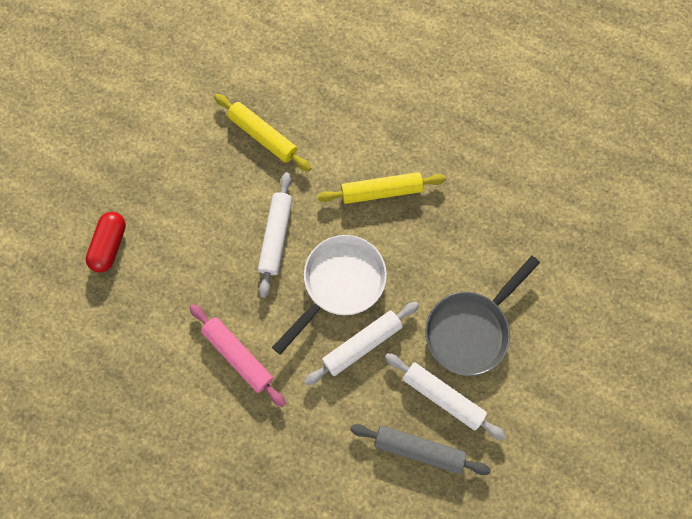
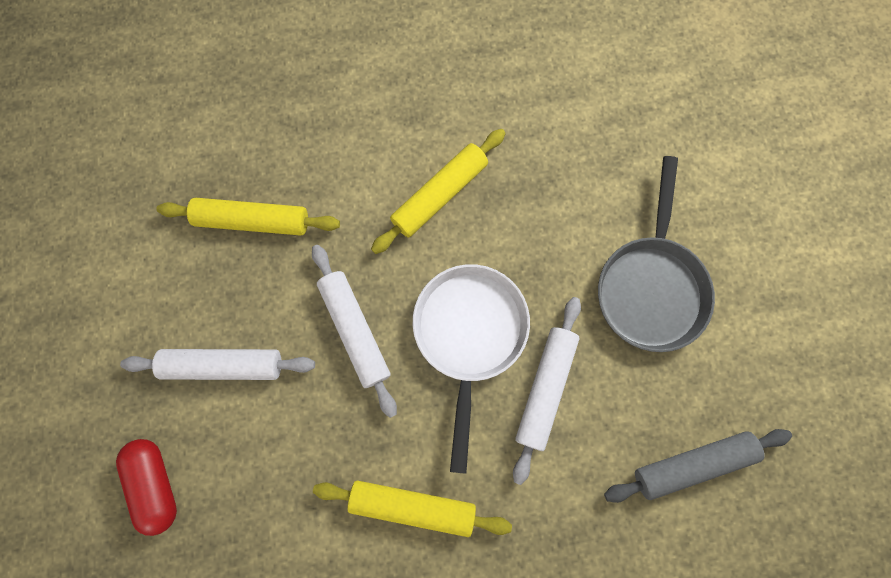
camera: 35 degrees left, 5 degrees up
(238, 356) = (412, 505): pink rolling pin -> yellow rolling pin
(442, 396) = (674, 384): white rolling pin -> white rolling pin (224, 365)

